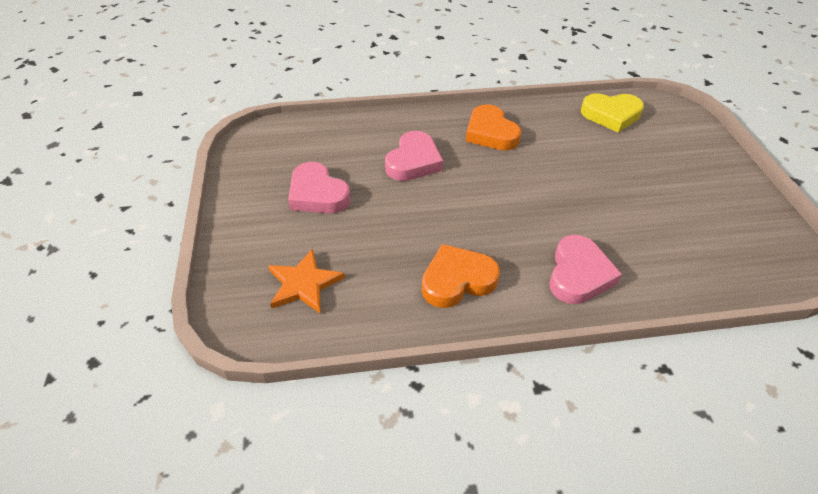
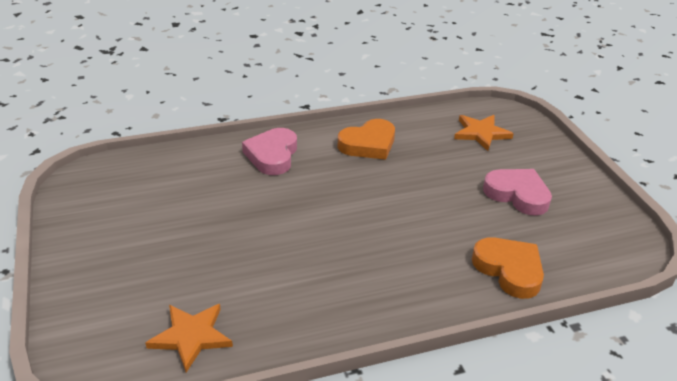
camera: 170 degrees right, 10 degrees down
(413, 161) = (441, 237): pink heart -> none
(490, 133) = (360, 285): orange heart -> orange heart (509, 270)
(611, 115) = (191, 336): yellow heart -> orange star

